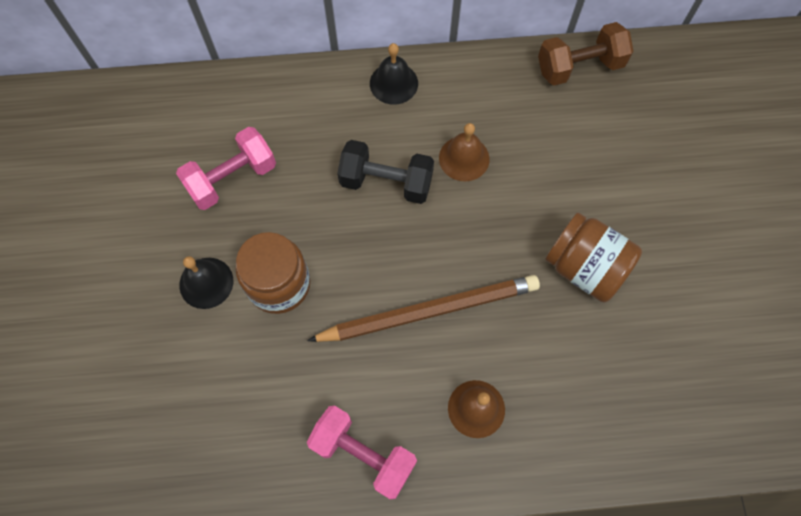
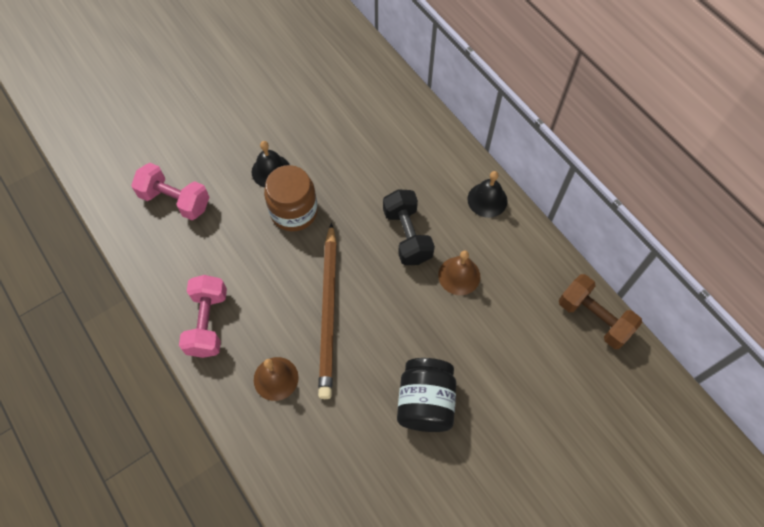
camera: 60 degrees right, 5 degrees down
(232, 178) = (350, 144): pink dumbbell -> pink dumbbell (175, 200)
(429, 310) = (329, 312): brown pencil -> brown pencil turned 45 degrees clockwise
(585, 267) = (425, 402): brown jar -> black jar

